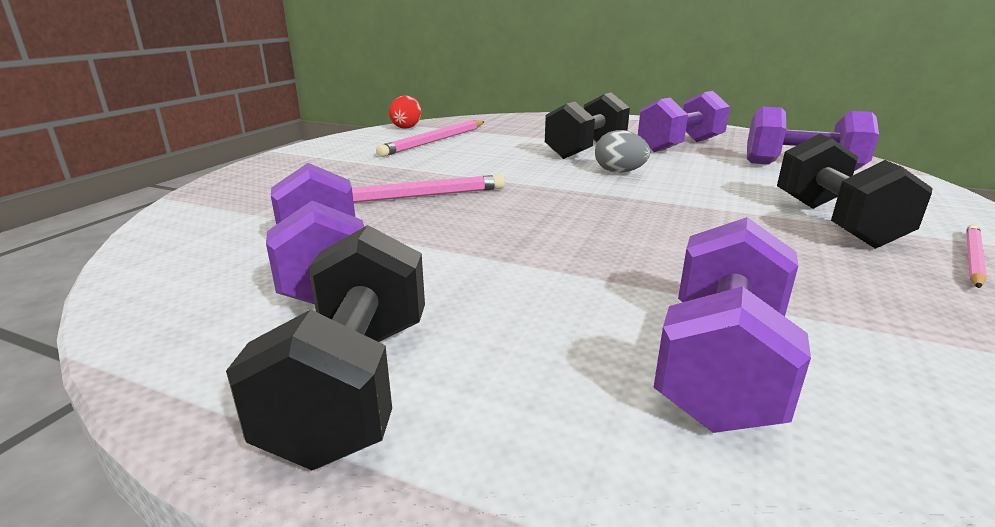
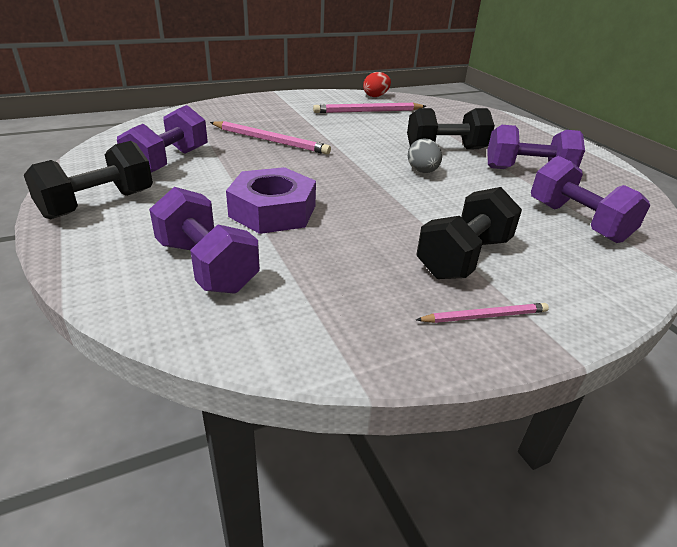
camera: 40 degrees right, 10 degrees up
(604, 264) = (273, 211): none -> purple nut
(720, 366) = (207, 266): purple dumbbell -> purple dumbbell turned 75 degrees clockwise

